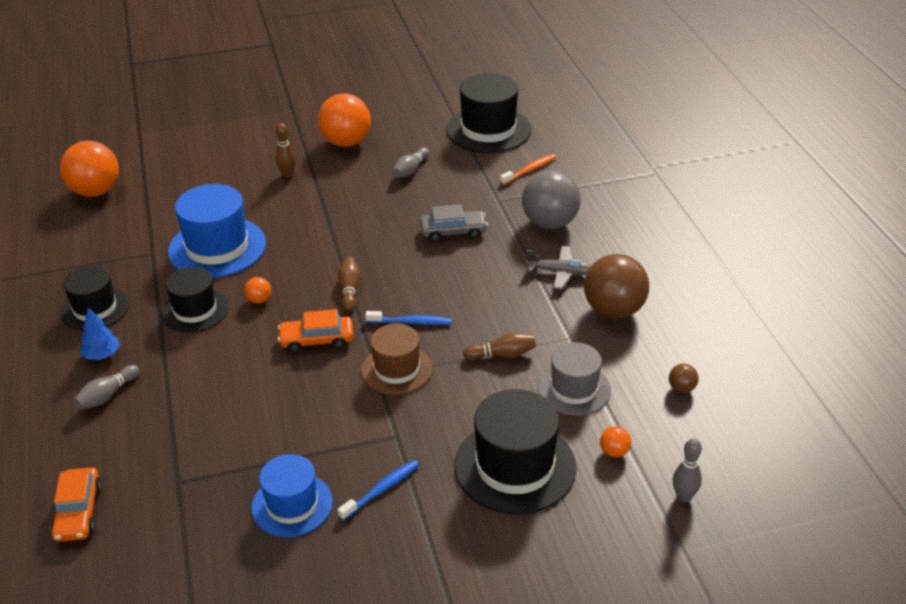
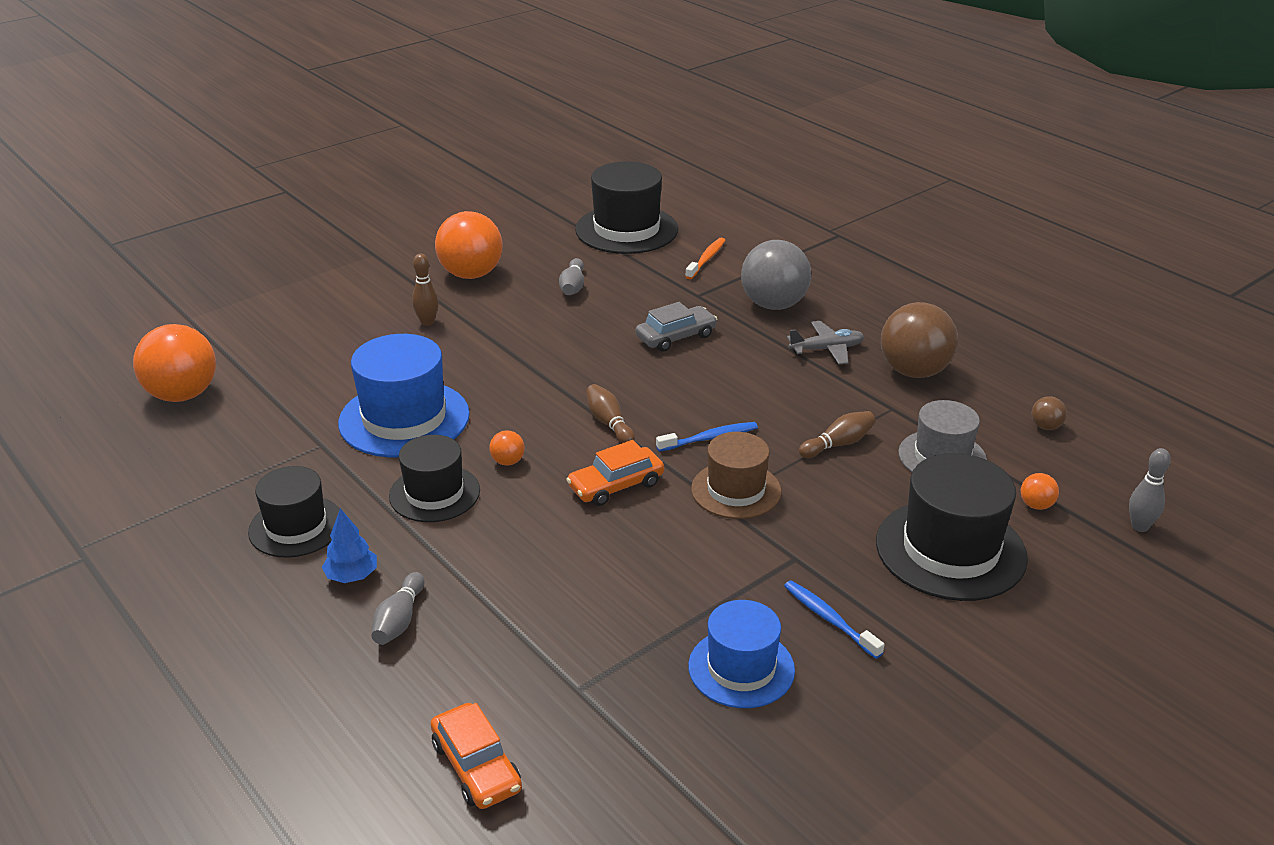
camera: 25 degrees left, 5 degrees down
(381, 490) = (829, 619): blue toothbrush -> blue toothbrush turned 60 degrees counterclockwise

